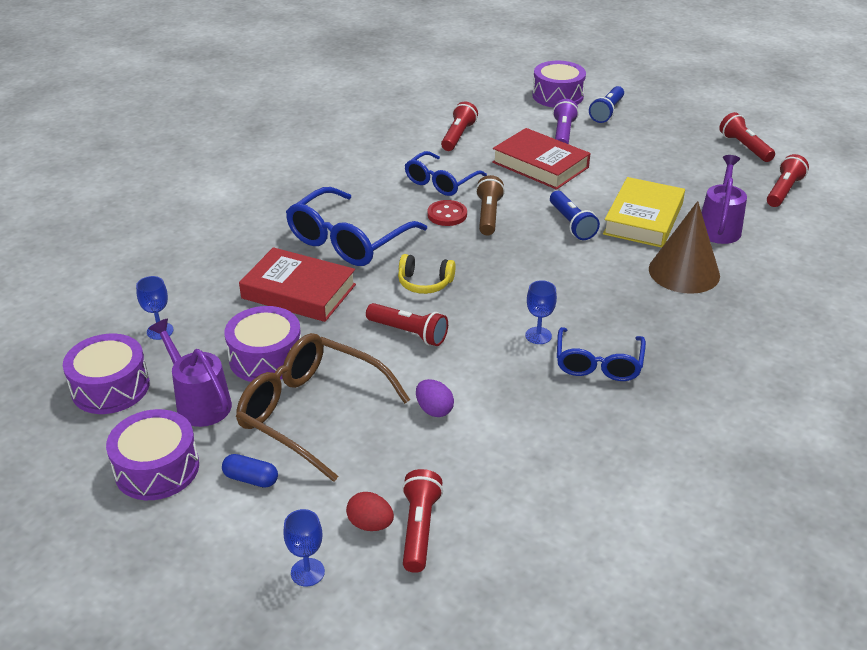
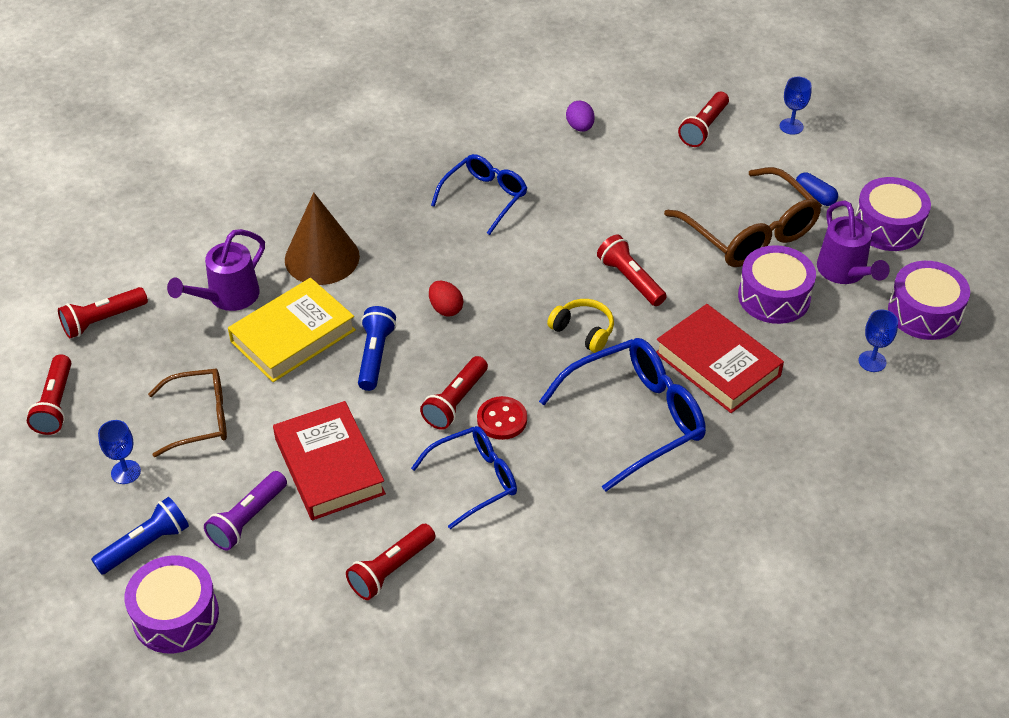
camera: 155 degrees left, 10 degrees up
(370, 524) = (737, 140): red egg -> red egg (445, 308)
(434, 410) = (647, 203): purple egg -> purple egg (580, 127)
(488, 215) = (455, 402): brown flashlight -> red flashlight
(538, 335) = (515, 239): blue goblet -> blue goblet (126, 472)
(648, 164) = (199, 418): none -> brown glasses

